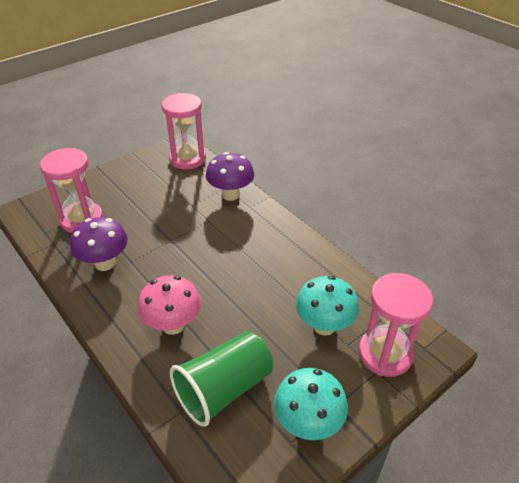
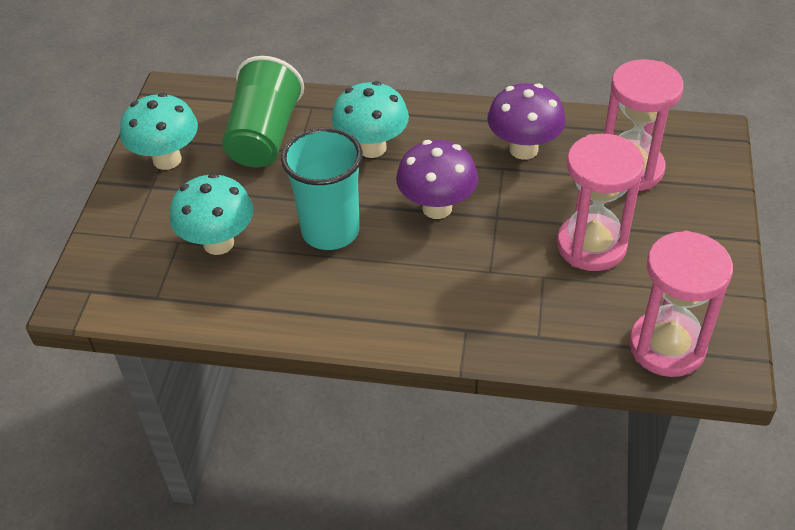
camera: 140 degrees right, 5 degrees up
(173, 325) = (372, 148): pink mushroom -> turquoise mushroom
(231, 195) = (516, 330): purple mushroom -> purple mushroom (437, 208)
(256, 289) = (330, 231): none -> turquoise cup
(385, 354) = (131, 257): pink hourglass -> pink hourglass (591, 246)

